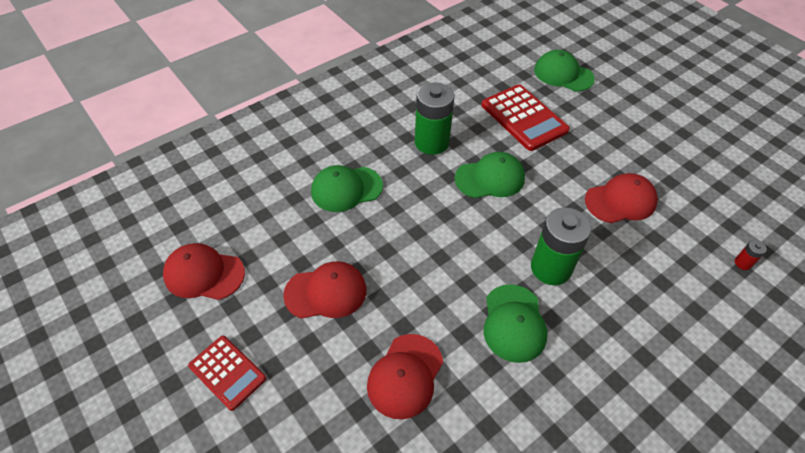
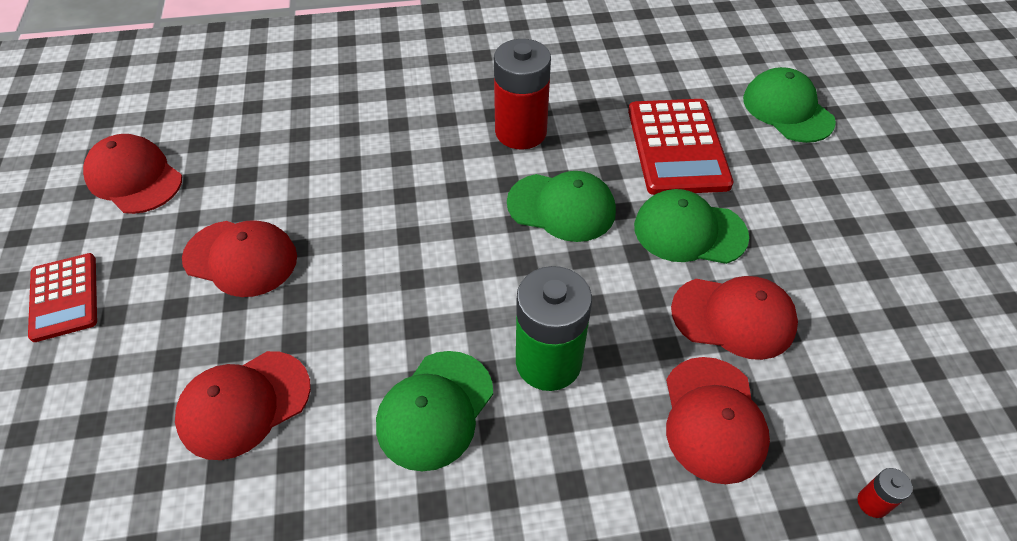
camera: 30 degrees right, 0 degrees up
(346, 189) = (367, 147): green cap -> green cap (689, 231)
(431, 142) = (521, 132): green battery -> red battery
(649, 258) = (713, 419): none -> red cap

